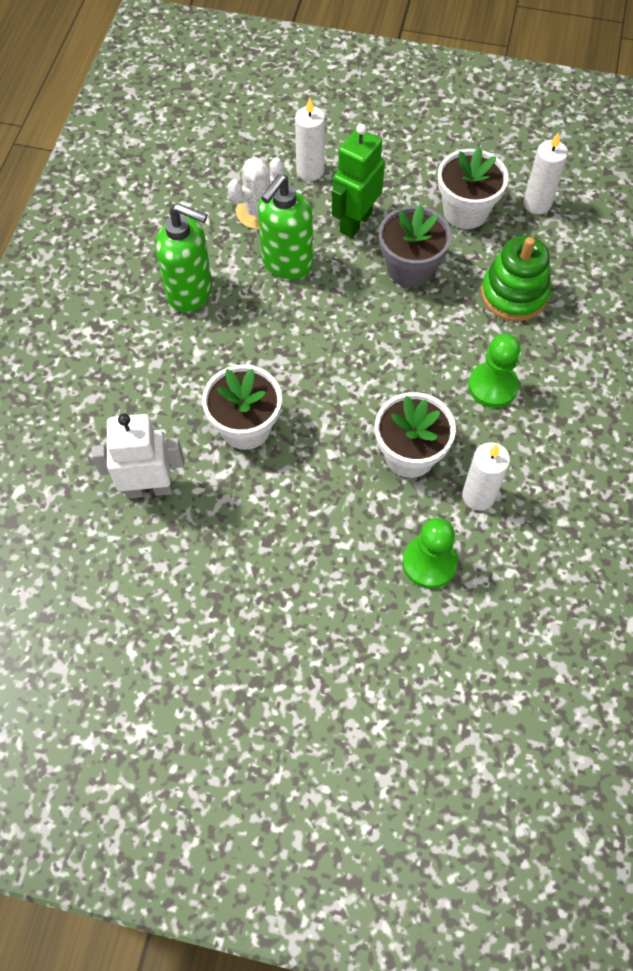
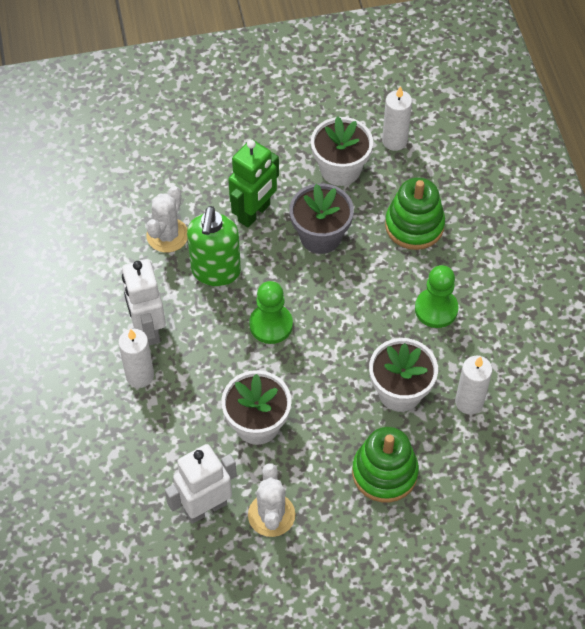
camera: 25 degrees left, 5 degrees down
(190, 292) = (148, 329): green soap dispenser -> white robot
(210, 524) = (271, 515): none -> white cactus
(310, 171) = (192, 182): white candle -> white candle (140, 376)
(349, 531) = (384, 472): none -> green stacking toy
(355, 222) = (254, 213): green robot -> green robot turned 150 degrees counterclockwise
(429, 563) = (458, 471): green pawn -> green pawn (271, 325)

